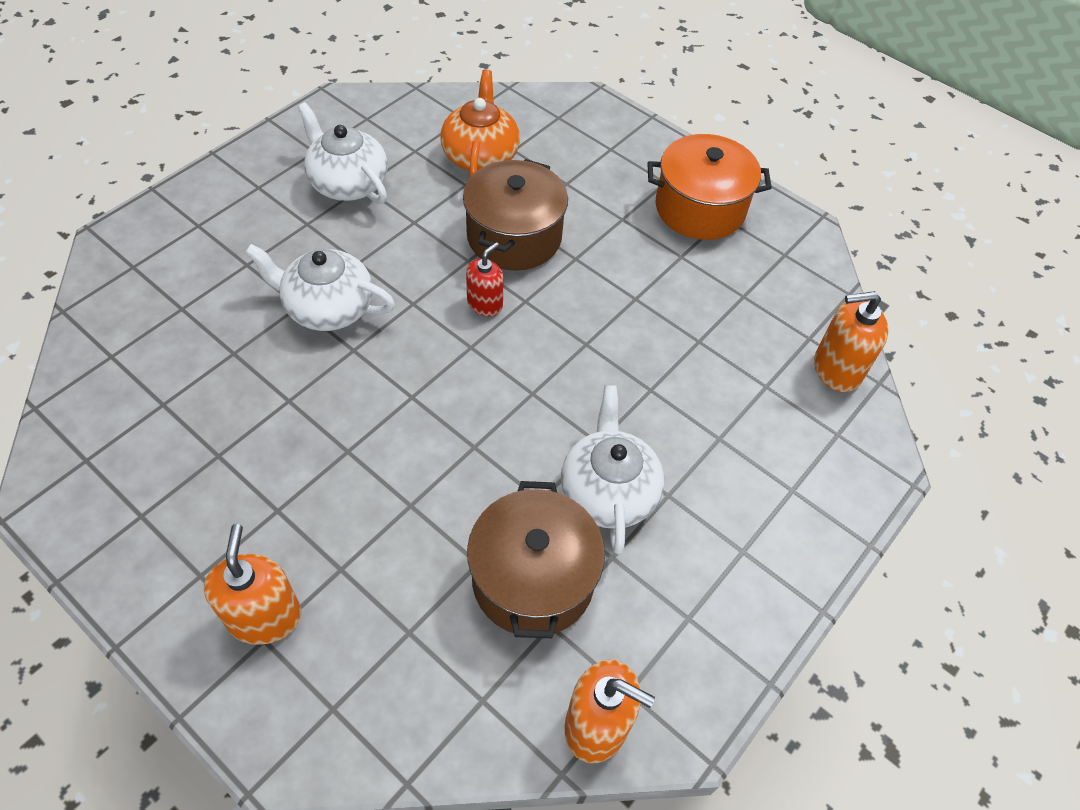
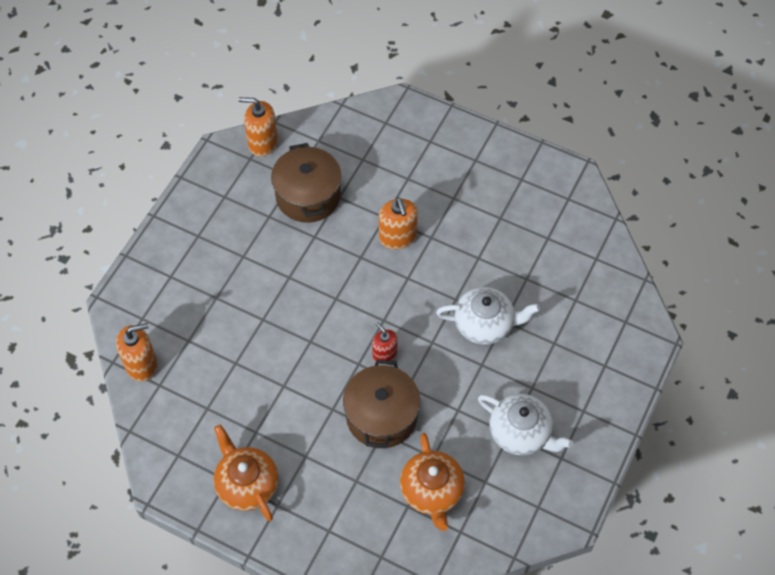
camera: 170 degrees right, 5 degrees up
(264, 617) = (434, 150): orange soap dispenser -> orange soap dispenser (398, 237)
(485, 304) = (384, 354): red soap dispenser -> red soap dispenser turned 120 degrees clockwise
(608, 491) = (277, 250): white teapot -> none
(700, 208) = (246, 484): orange pot -> orange teapot

